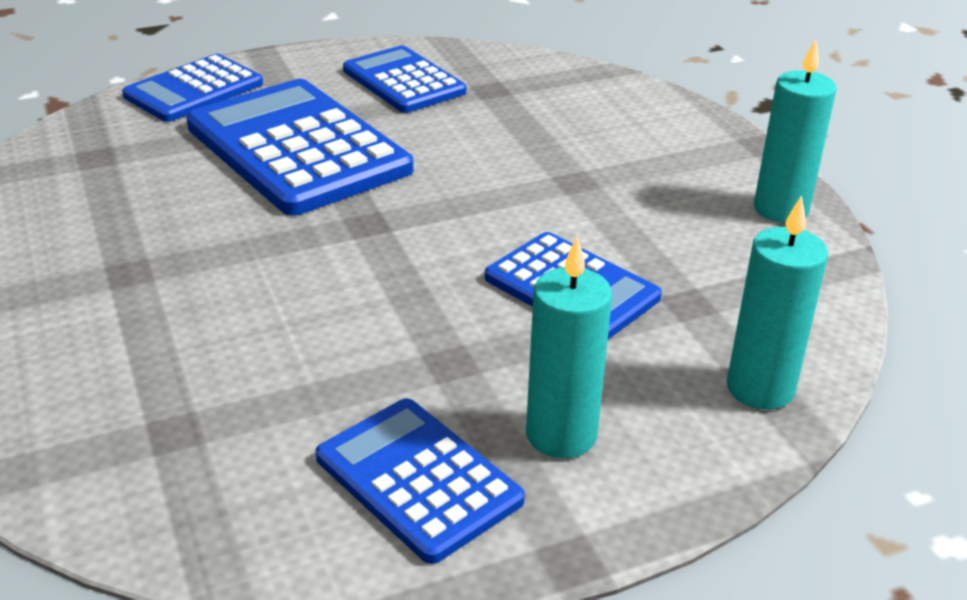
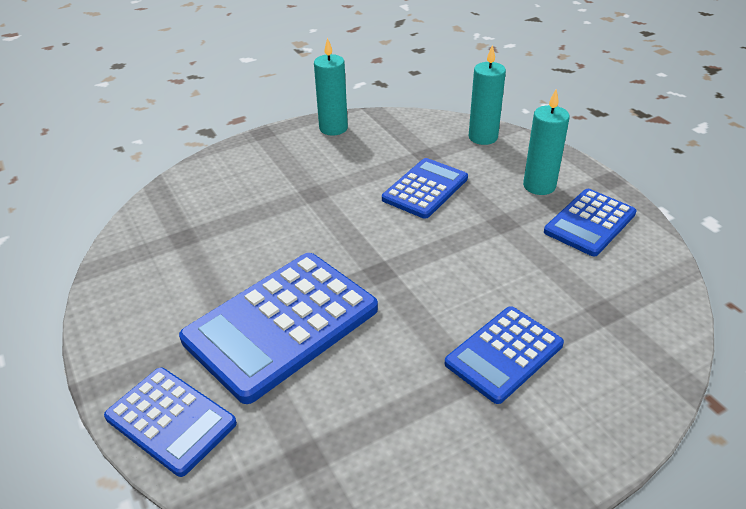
camera: 95 degrees left, 5 degrees up
(403, 81) = (165, 283): blue calculator -> blue calculator (504, 354)

